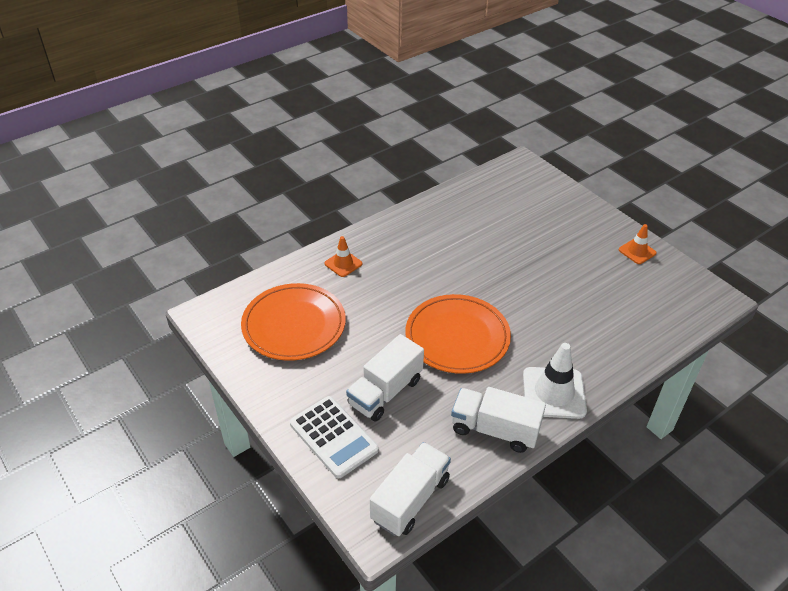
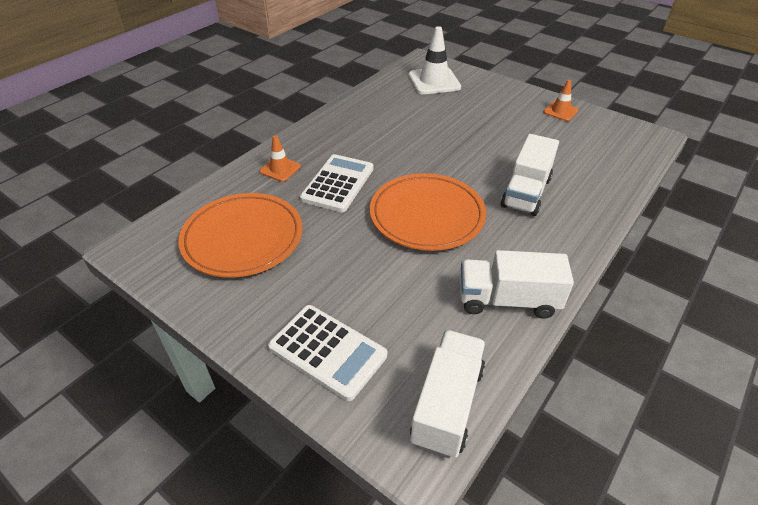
camera: 15 degrees left, 0 degrees up
(385, 392) = (371, 287): white truck -> white truck (526, 192)
(389, 289) = (338, 184): none -> white calculator
(554, 393) = (550, 249): white traffic cone -> white traffic cone (434, 81)

